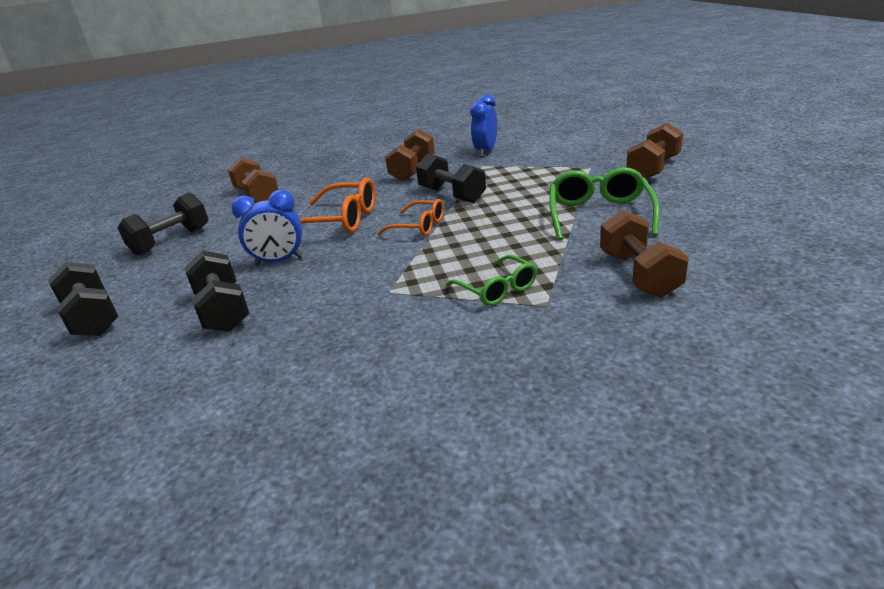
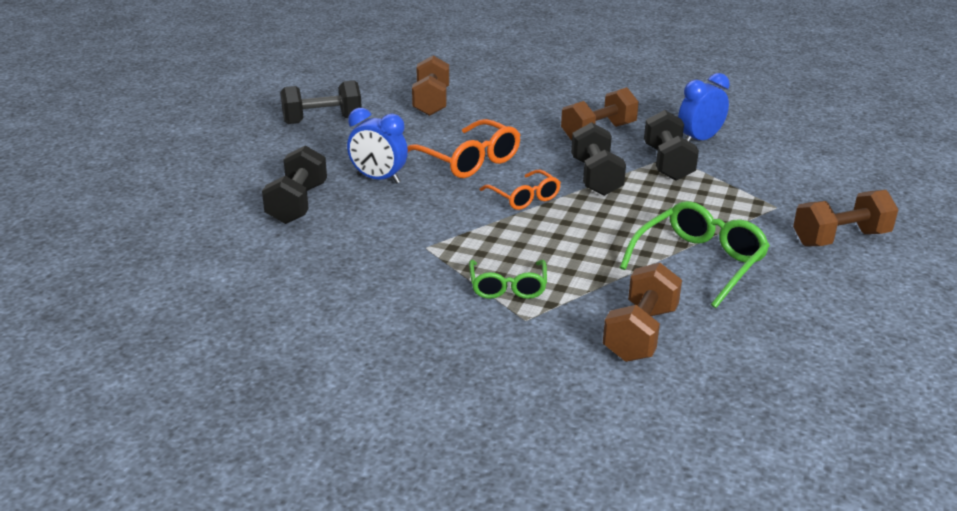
camera: 30 degrees right, 0 degrees up
(92, 318) = (212, 167): black dumbbell -> black dumbbell (667, 163)

